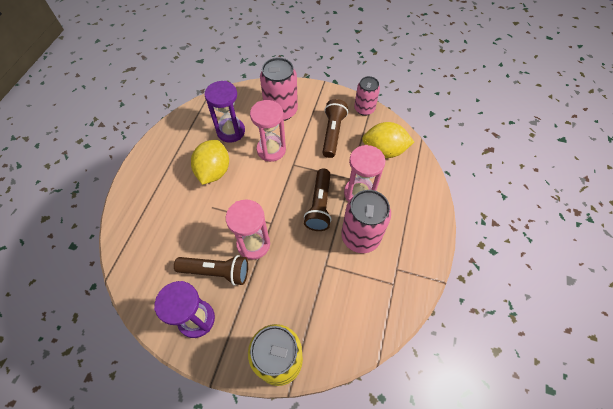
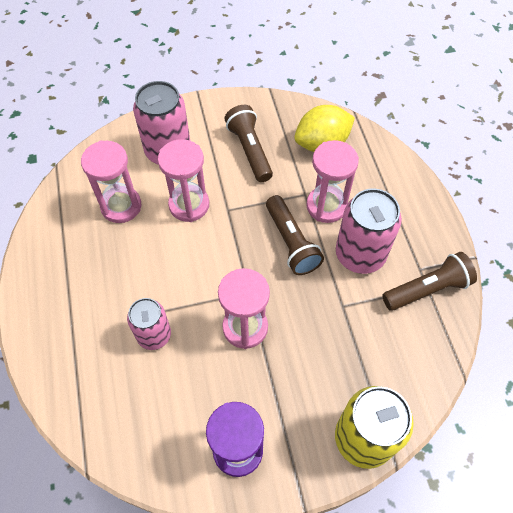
camera: 30 degrees left, 0 degrees up
(214, 171) = (134, 266): yellow lemon -> none
(216, 272) = (223, 383): brown flashlight -> brown flashlight (427, 289)
(231, 131) = (121, 206): purple hourglass -> pink hourglass
(364, 109) = (267, 104): pink can -> pink can (154, 335)

